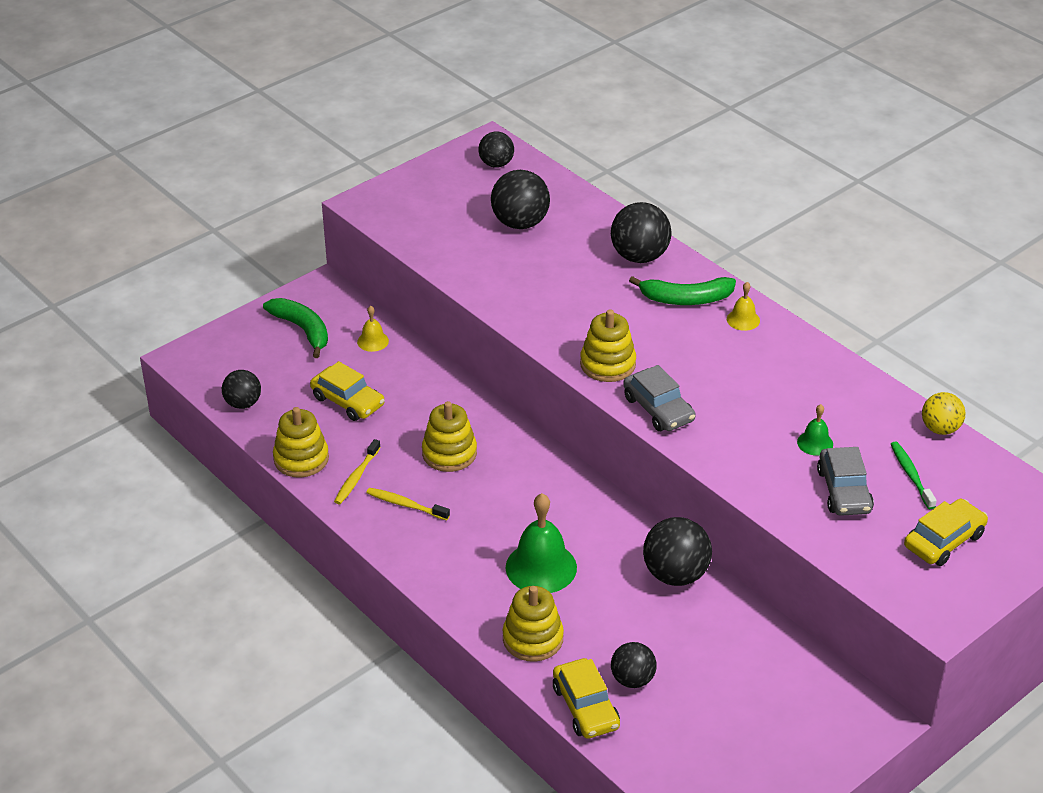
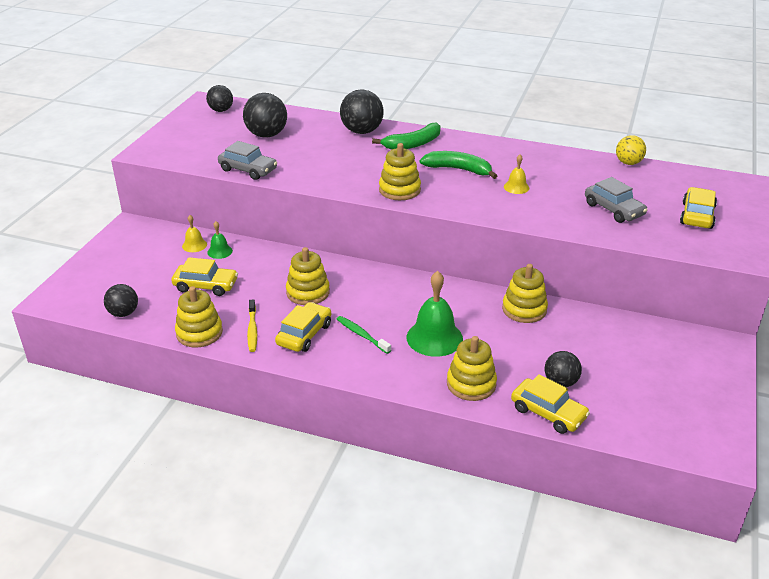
camera: 30 degrees left, 5 degrees down
(302, 330) = (135, 254): green banana -> green banana (458, 169)
(405, 505) = (304, 334): yellow toothbrush -> yellow car
(658, 409) = (457, 203): grey car -> grey car (248, 170)
(675, 574) = (524, 309): black ball -> yellow stacking toy
(743, 320) = (458, 144): yellow bell -> yellow bell (516, 187)
(815, 443) = (569, 191): green bell -> green bell (220, 251)
(911, 475) = (640, 189): green toothbrush -> green toothbrush (362, 335)

